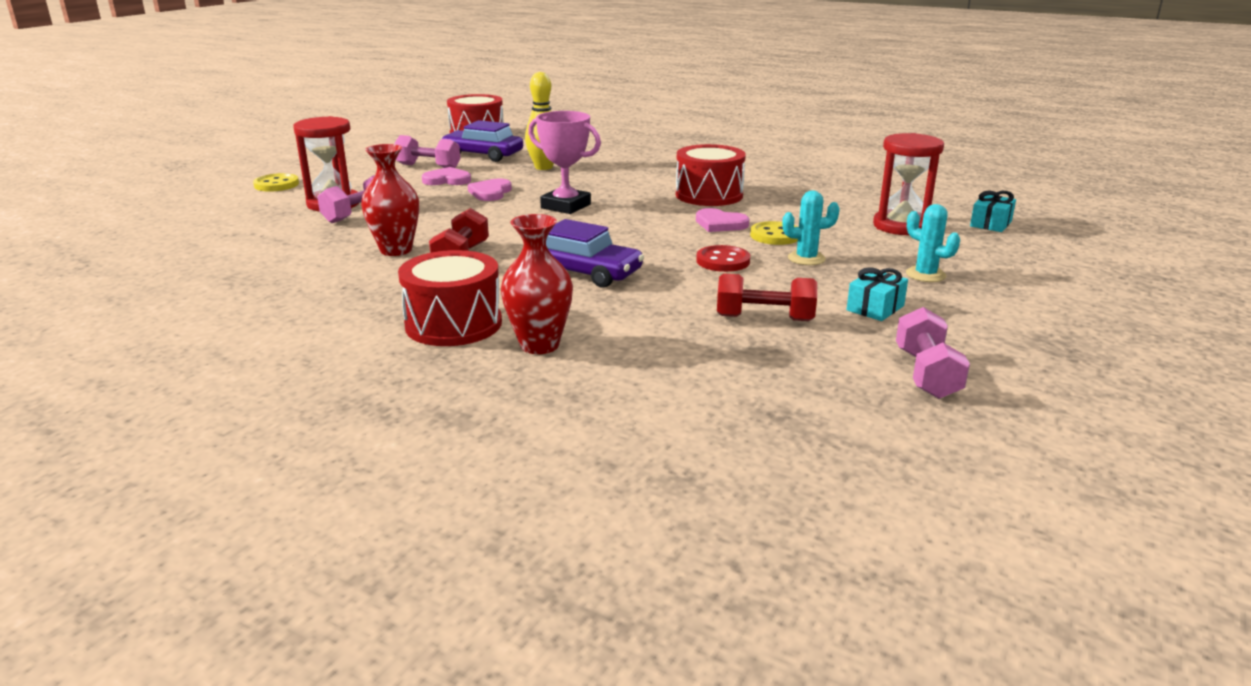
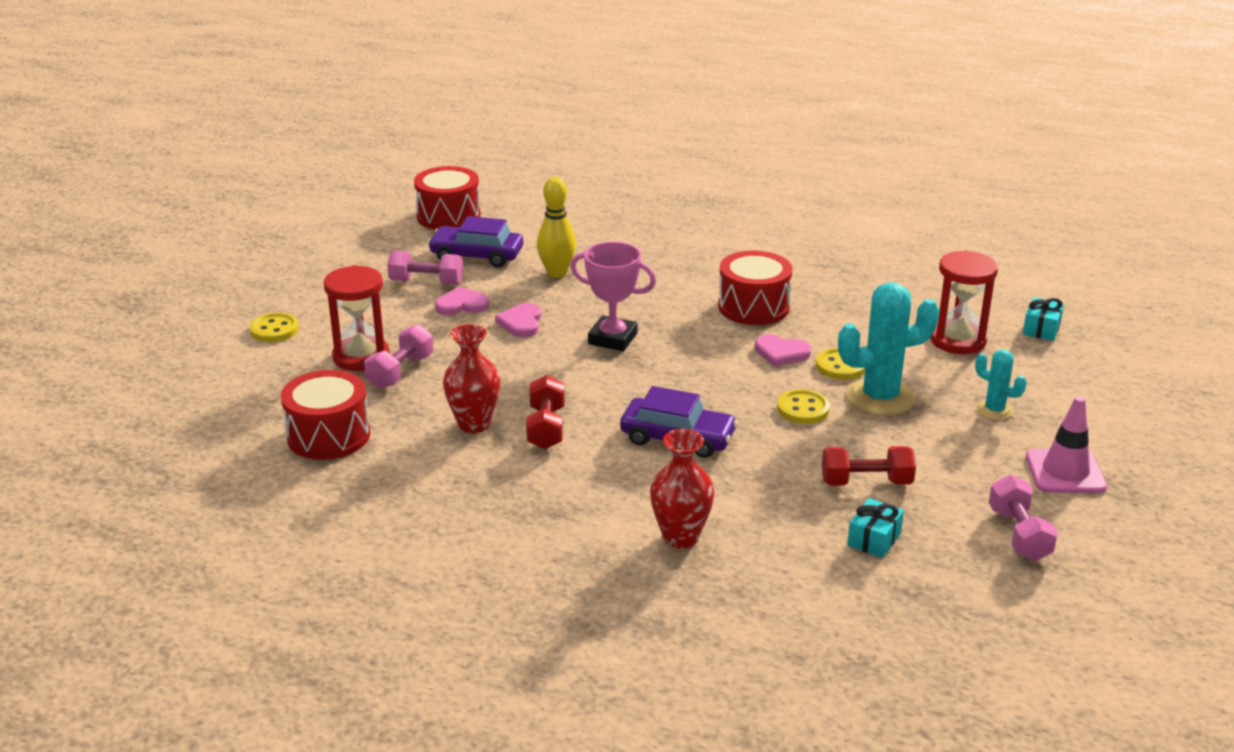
camera: 10 degrees left, 5 degrees up
(453, 324) = (589, 520): red drum -> red drum (328, 436)
(723, 261) = (803, 409): red button -> yellow button
(806, 258) = (880, 397): turquoise cactus -> turquoise cactus, size x1.88
(875, 308) = (959, 459): turquoise gift -> turquoise gift (874, 539)
(994, 327) = (1065, 472): none -> pink traffic cone

